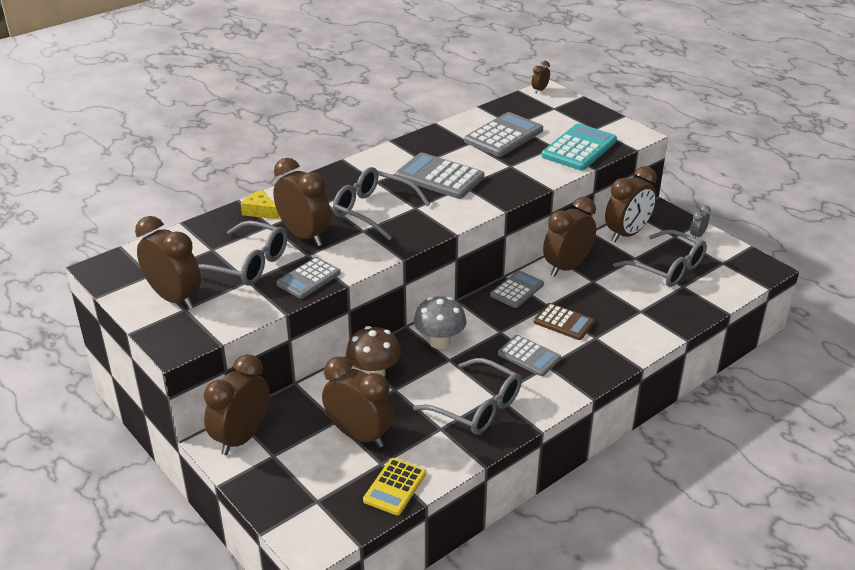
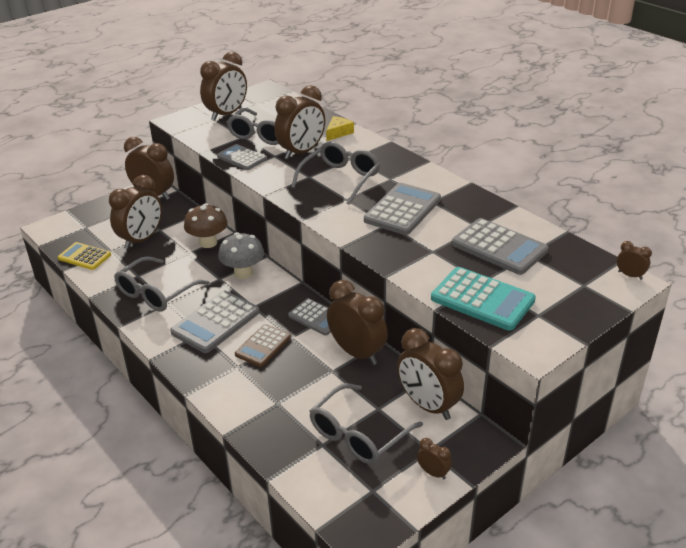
camera: 90 degrees right, 0 degrees up
(529, 356) = (215, 322): grey calculator -> grey calculator, size x1.56
(697, 235) = (433, 473): grey clock -> brown clock

